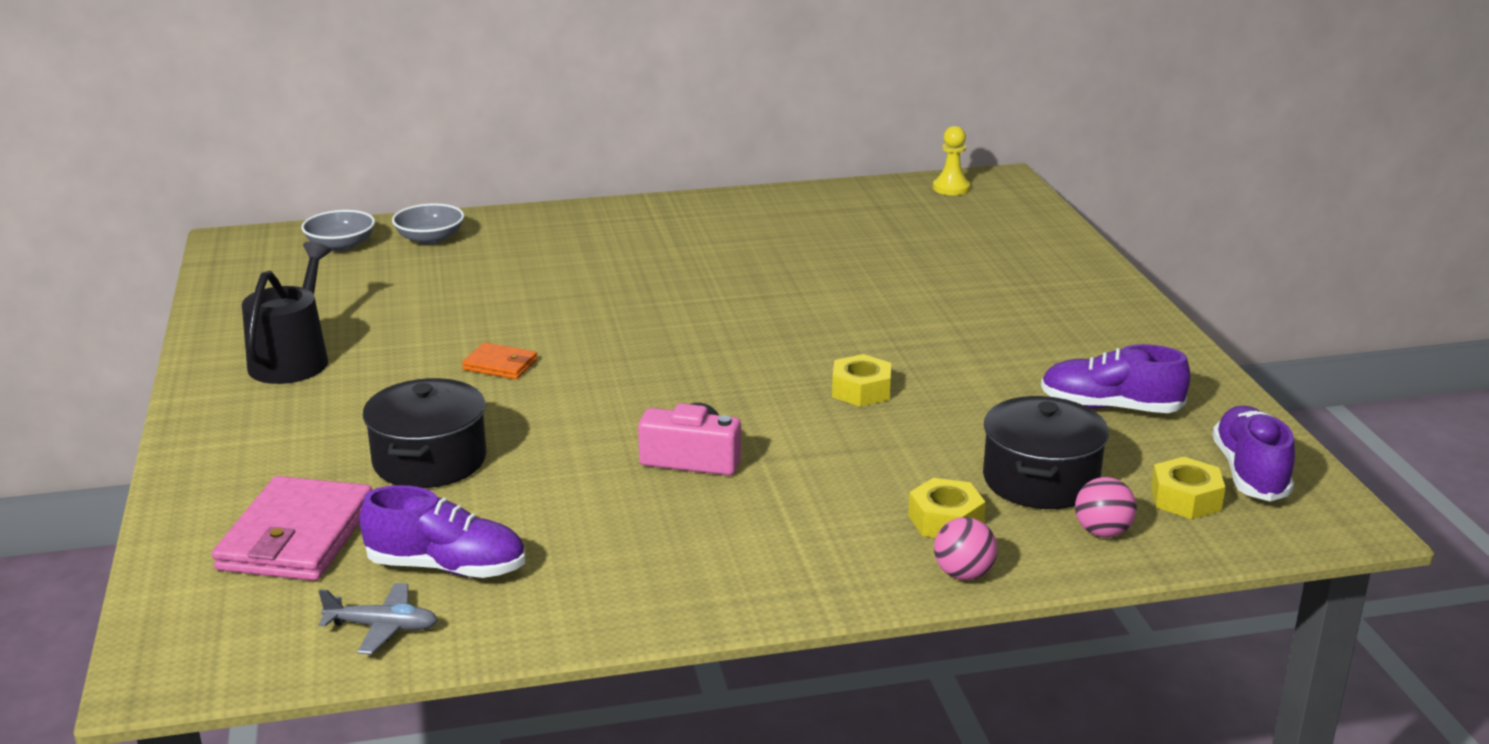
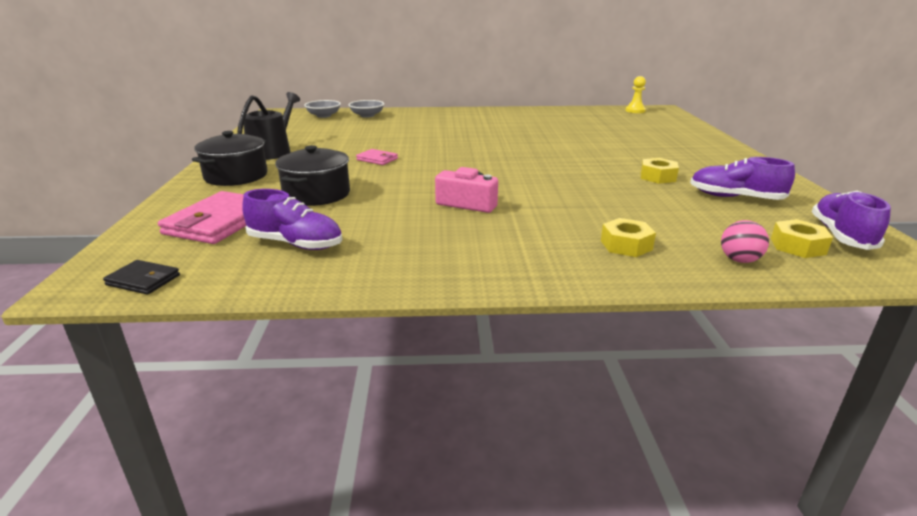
camera: 10 degrees right, 0 degrees up
(250, 656) = (143, 280): none -> black wallet
(382, 627) = (236, 272): grey plane -> none
(500, 365) = (377, 159): orange wallet -> pink wallet
(861, 390) = (577, 181): yellow nut -> yellow nut (657, 177)
(963, 574) = (638, 276): pink ball -> none
(1040, 480) = (691, 229): black pot -> black pot (236, 176)

